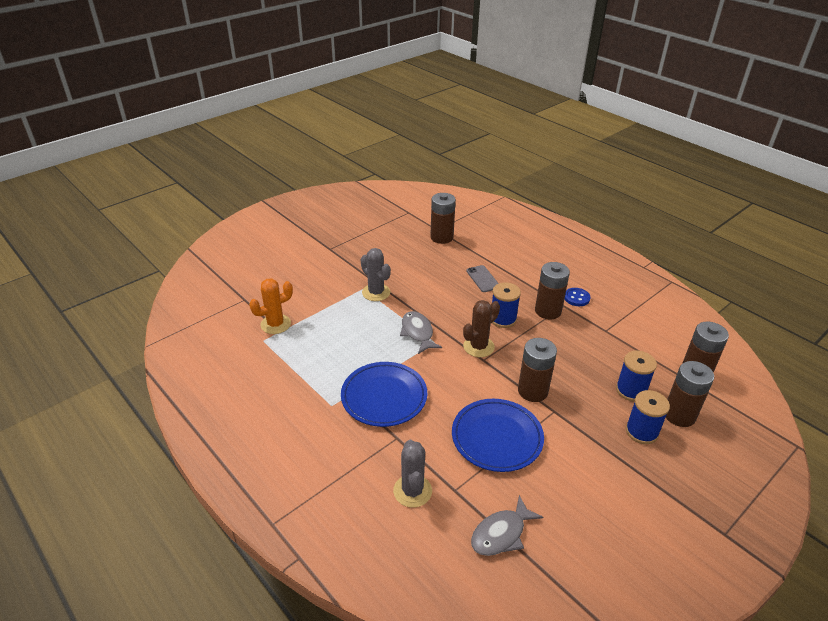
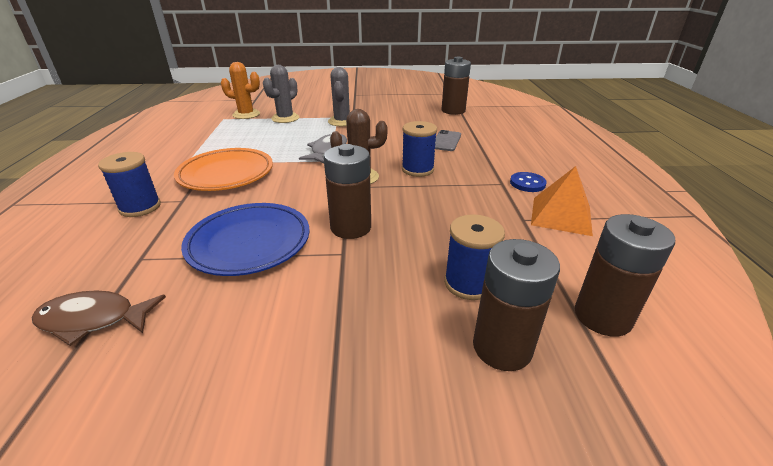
camera: 40 degrees right, 5 degrees down
(384, 397) = (226, 174): blue plate -> orange plate
(412, 491) = (114, 239): grey cactus -> grey cactus (285, 118)
(501, 533) = (94, 319): grey fish -> brown fish
(548, 311) = (476, 181): brown battery -> none
(619, 316) = (561, 215): none -> orange pyramid
(641, 432) = (413, 331): blue spool -> blue spool (140, 207)

